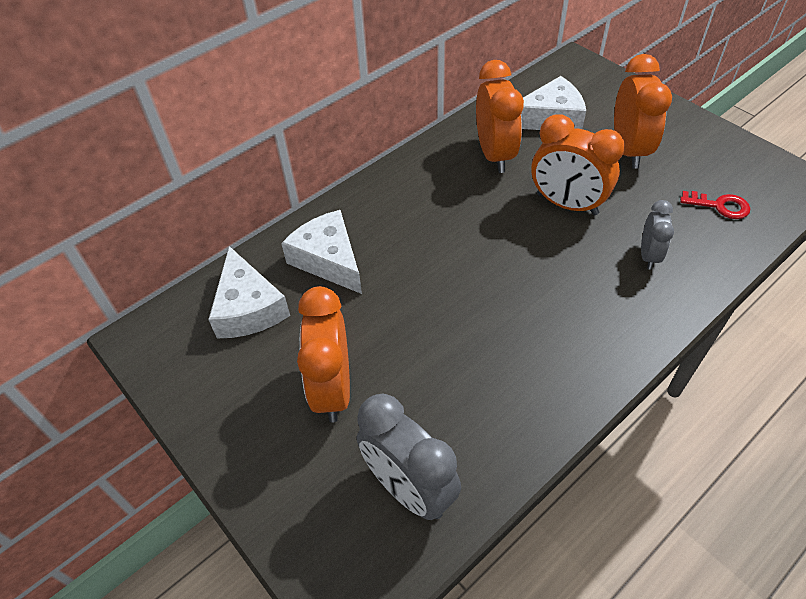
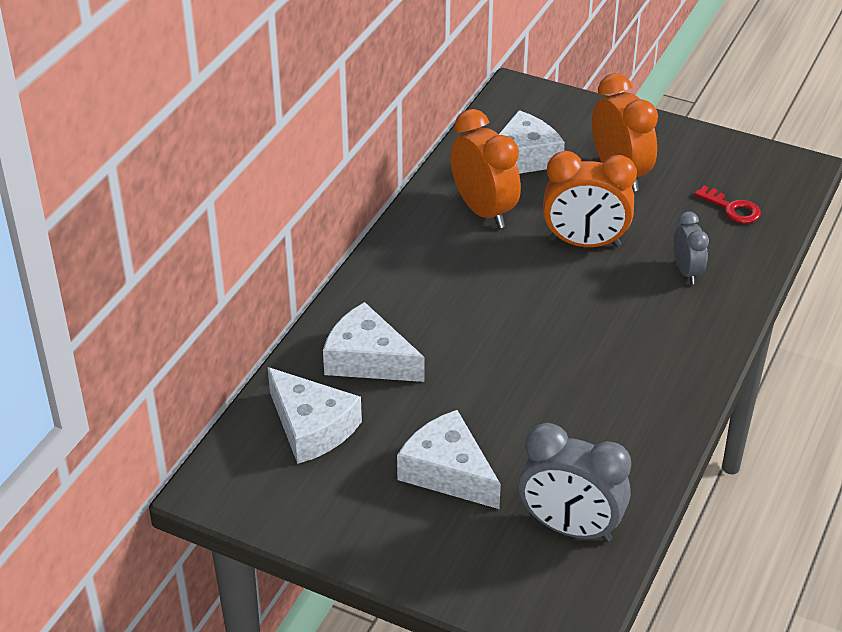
camera: 25 degrees left, 10 degrees down
(332, 388) = (448, 472): orange clock -> white cheese
(719, 206) = (732, 208): red key -> red key turned 45 degrees clockwise

